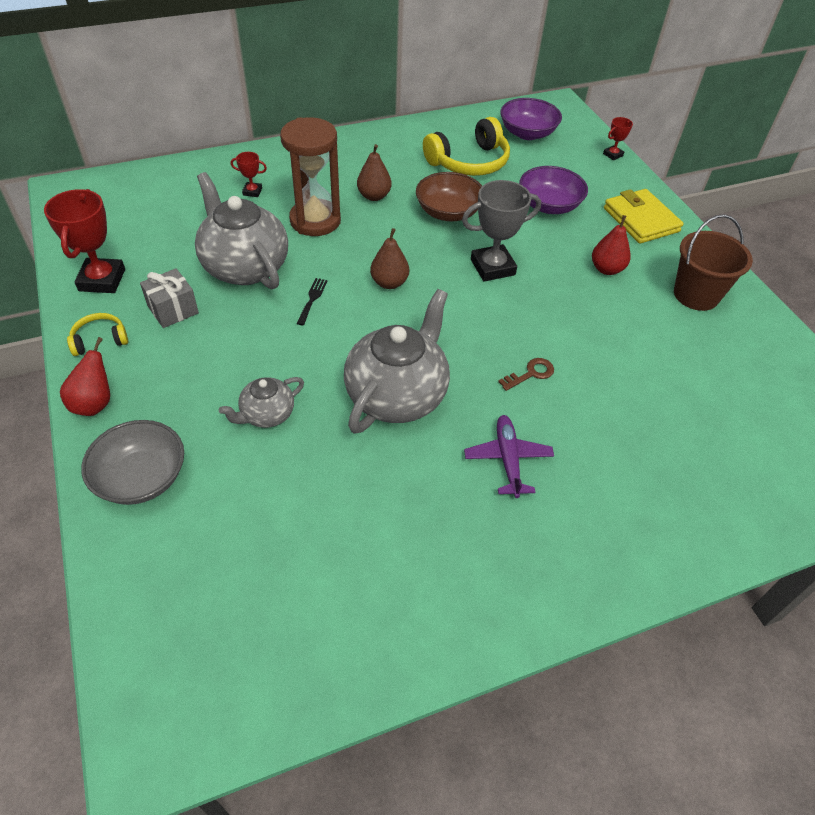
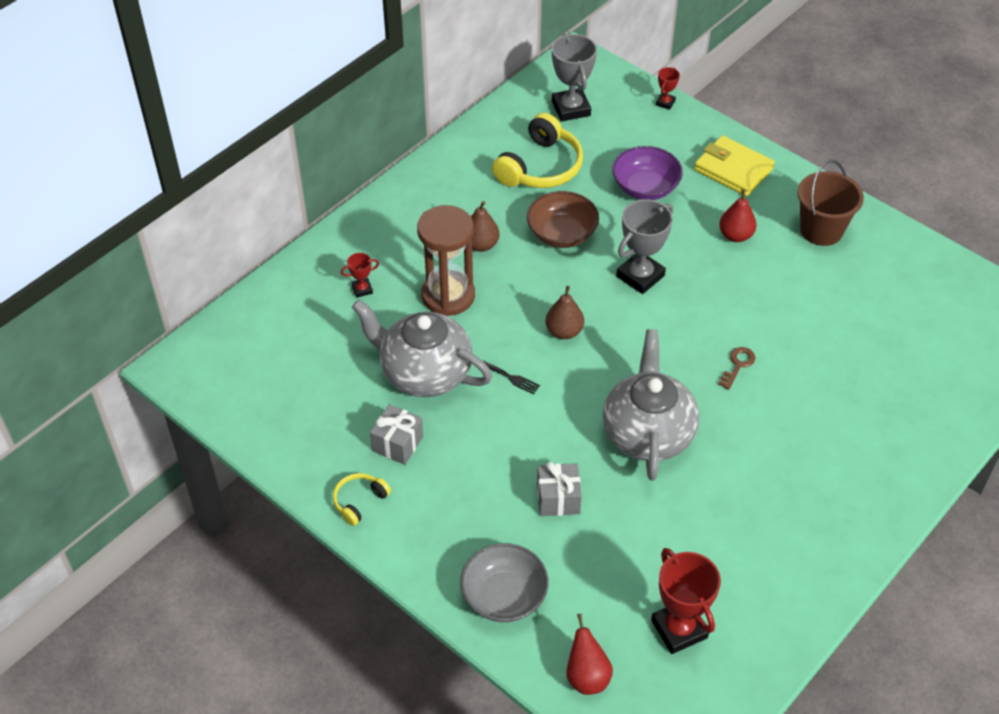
camera: 25 degrees left, 0 degrees up
(94, 403) = (409, 557): red pear -> red pear (587, 676)
(102, 280) = (305, 445): red trophy -> red trophy (679, 629)
(267, 415) = (558, 499): grey teapot -> grey gift
(312, 299) = (510, 377): black fork -> black fork turned 135 degrees clockwise
(508, 459) = (768, 447): purple plane -> none
(527, 133) = (571, 108): purple bowl -> grey trophy

